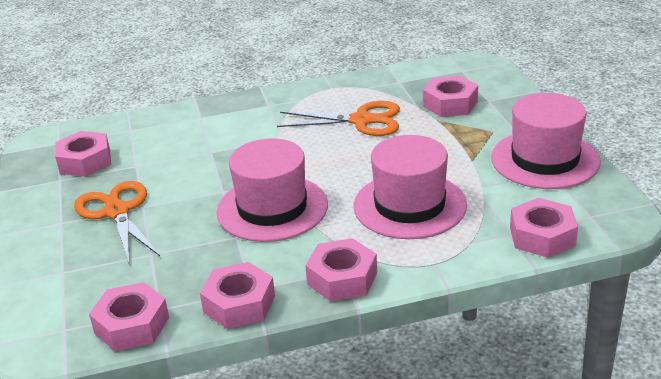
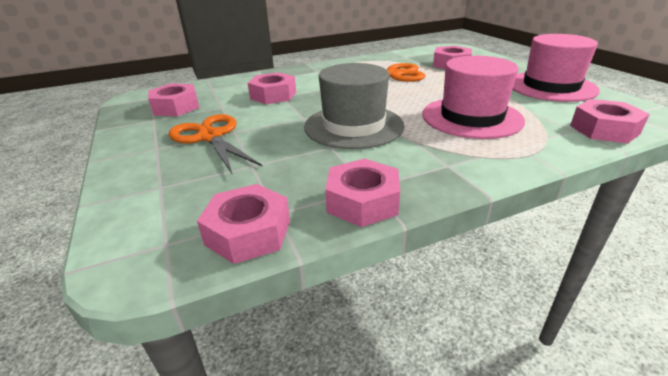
camera: 10 degrees left, 0 degrees up
(272, 208) = (353, 126): pink hat -> grey hat
(342, 278) = (454, 172): pink nut -> pink nut (273, 95)

